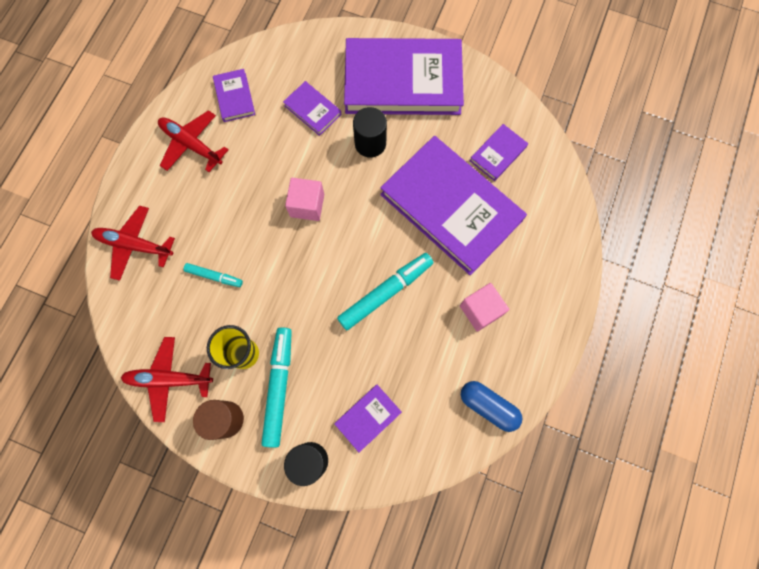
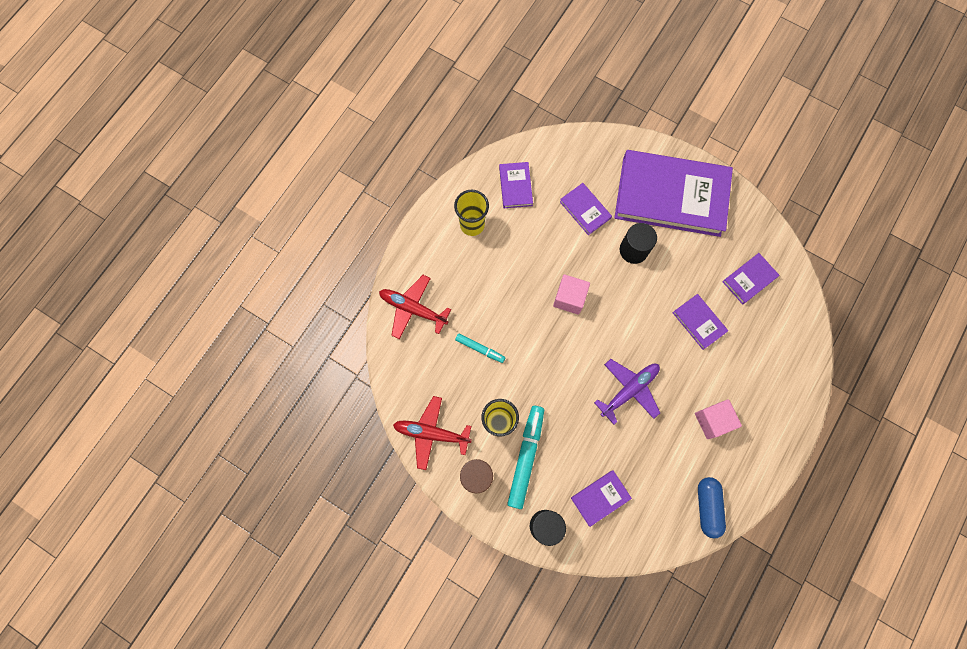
camera: 10 degrees right, 0 degrees up
(191, 145) = (472, 225): red plane -> yellow cup
(385, 293) = (629, 390): turquoise marker -> purple plane
(450, 207) = (699, 322): purple book -> purple book, size x0.43
(488, 406) = (707, 507): blue capsule -> blue capsule turned 45 degrees clockwise

